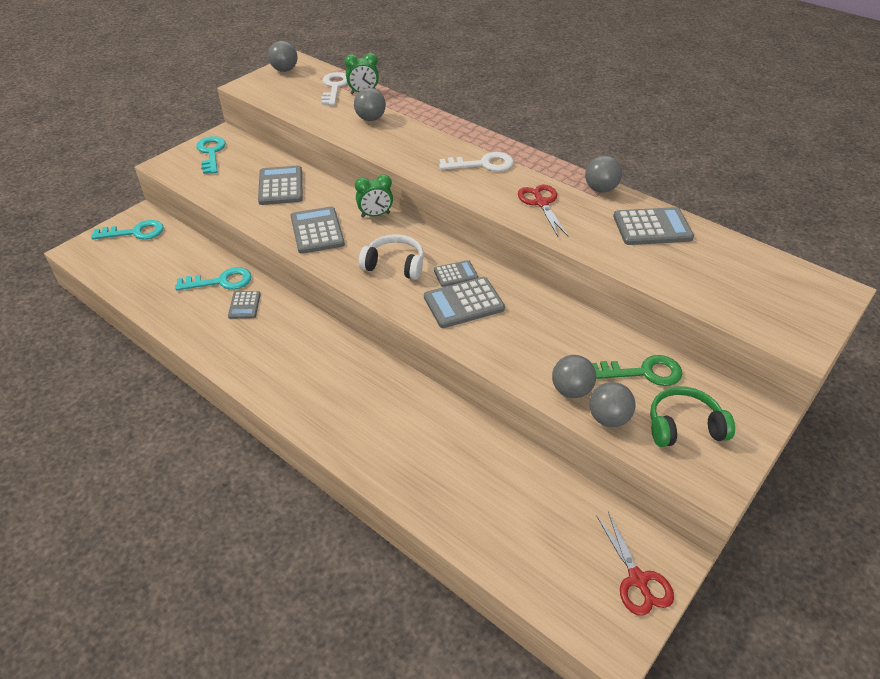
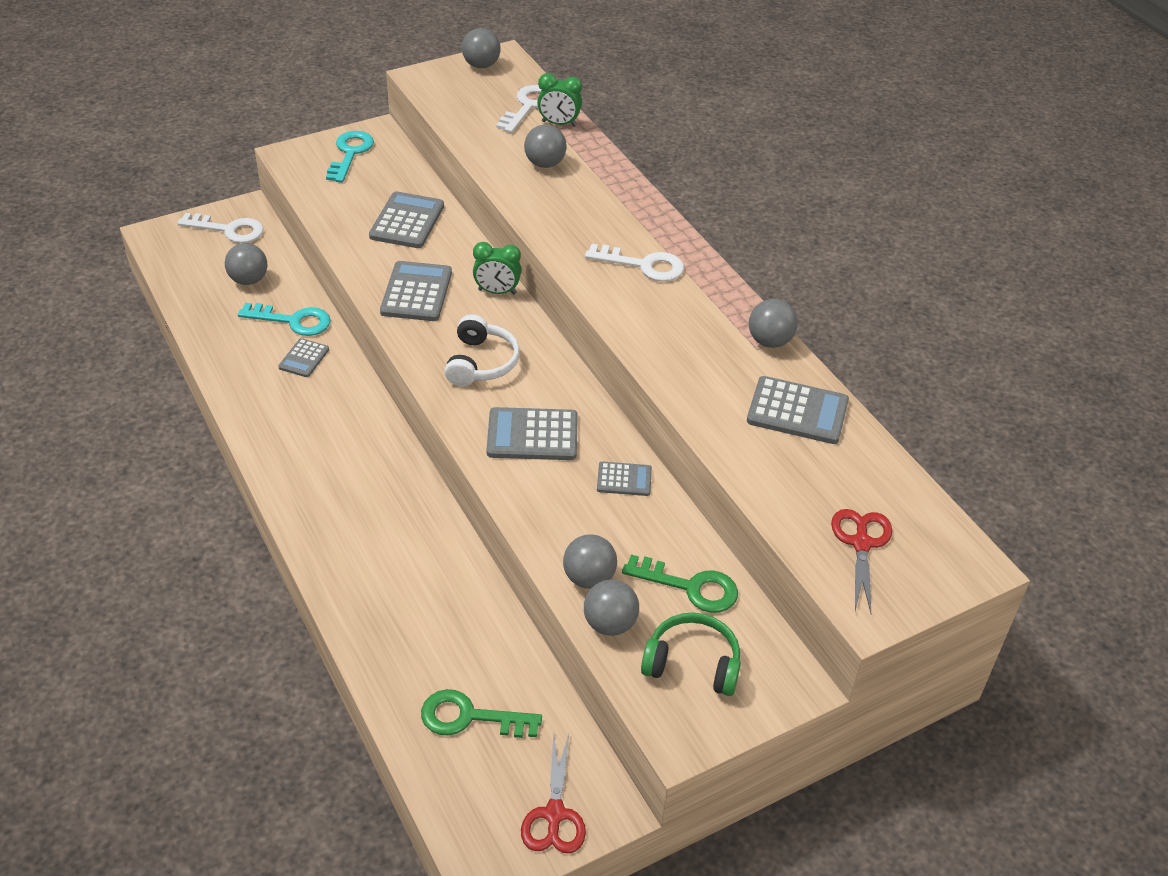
camera: 20 degrees right, 0 degrees up
(135, 232) = (229, 230): turquoise key -> white key
(170, 262) = (249, 280): none -> grey ball
(394, 265) = (481, 363): white headphones -> white headphones turned 60 degrees clockwise
(455, 274) = (546, 396): grey calculator -> grey calculator (624, 479)
(528, 528) = (469, 717): none -> green key
(541, 203) = (680, 338): red scissors -> red scissors (861, 543)

